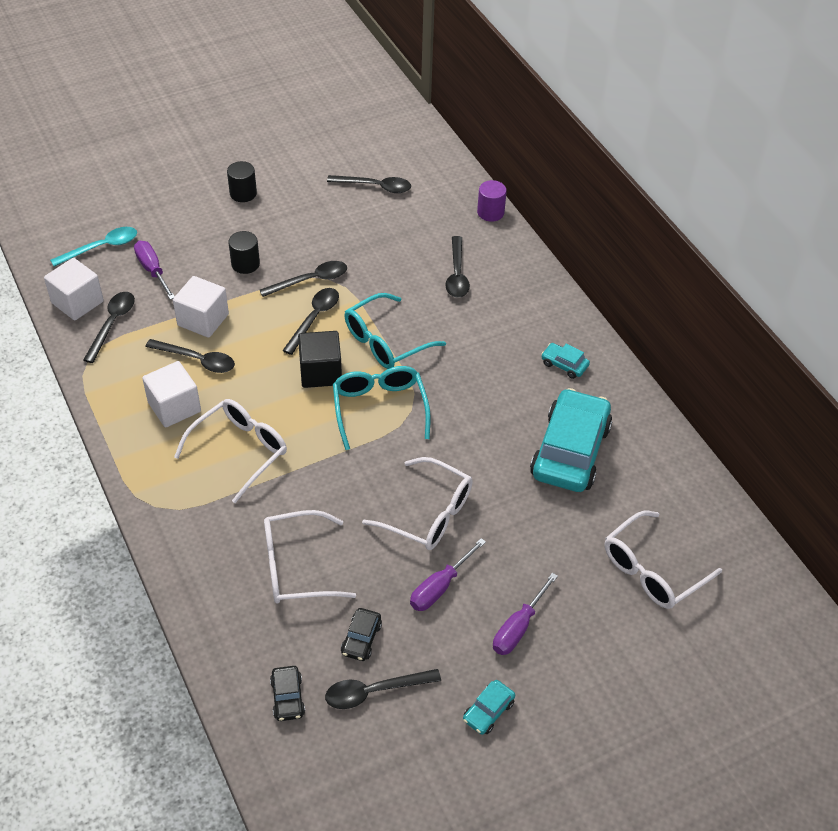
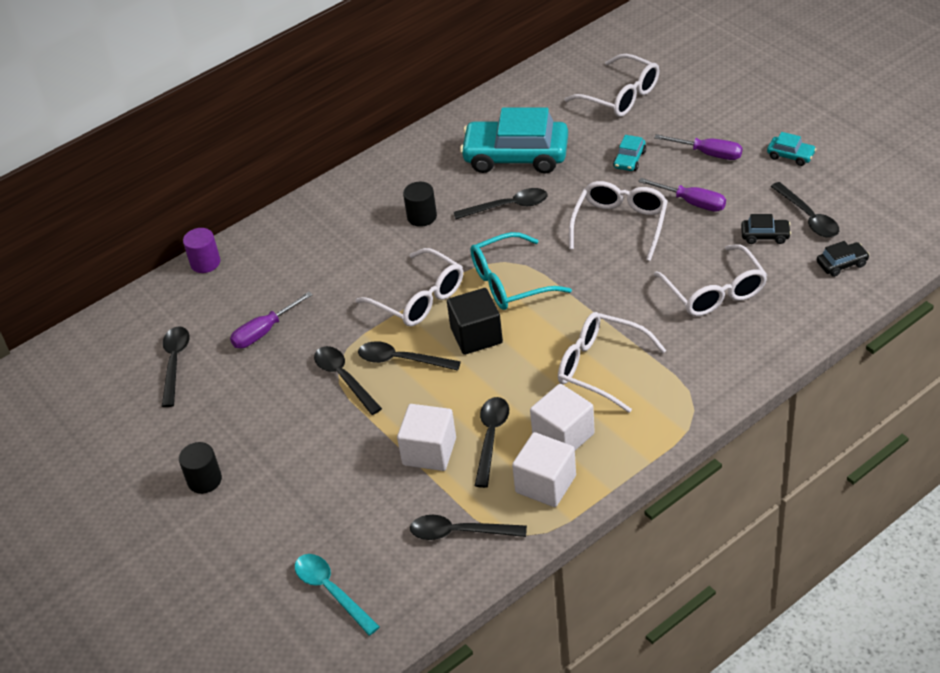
camera: 95 degrees left, 5 degrees down
(77, 302) = (433, 580): white cube -> white cube (545, 484)
(152, 270) = (360, 525): purple screwdriver -> purple screwdriver (264, 332)
(245, 264) = (330, 441): black cylinder -> black cylinder (422, 217)
(385, 342) = (419, 299): turquoise glasses -> white glasses
(457, 274) = (308, 268): black spoon -> black spoon (508, 206)
(564, 365) = (413, 176): turquoise car -> turquoise car (629, 160)

